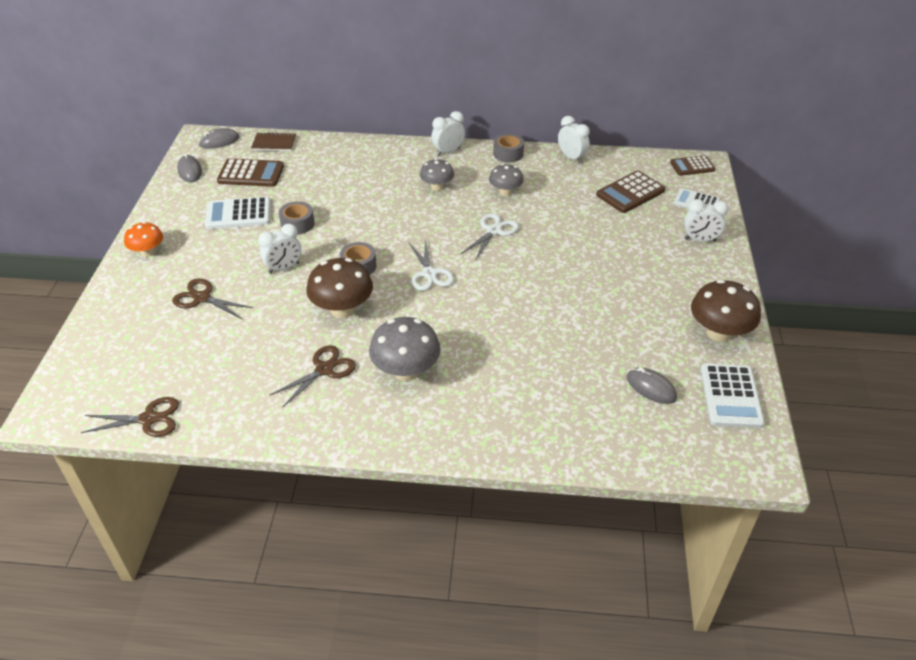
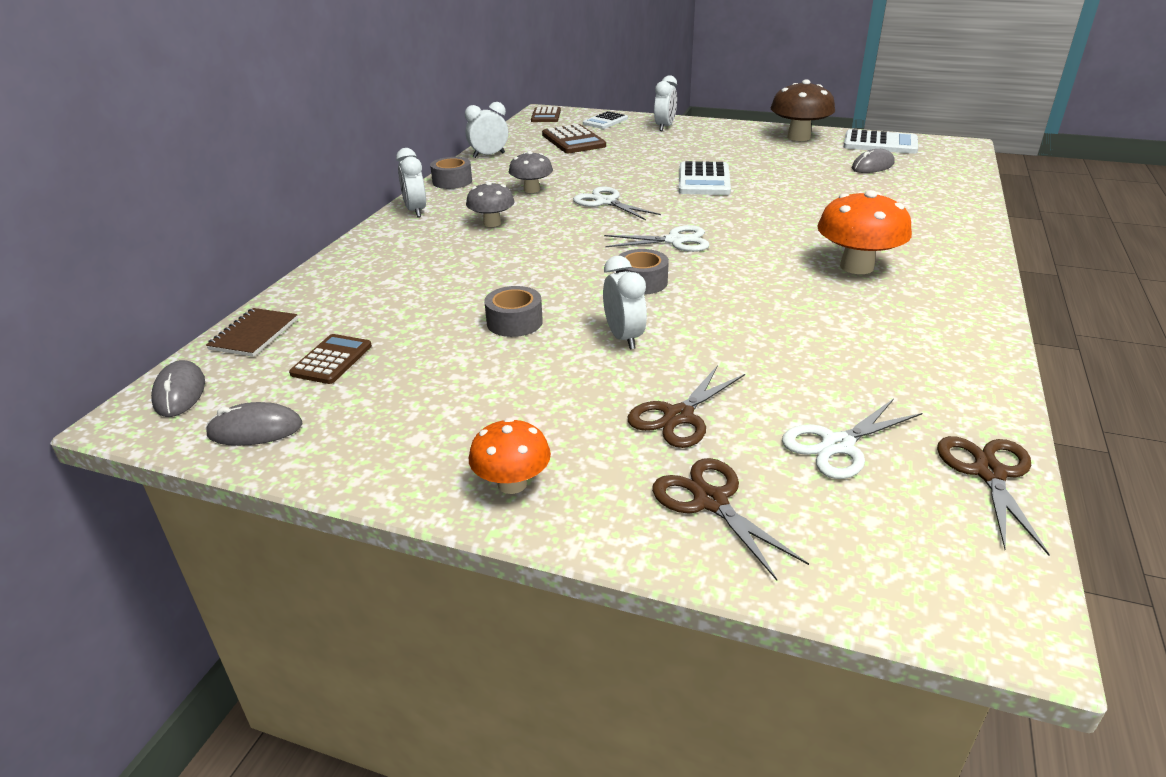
camera: 75 degrees left, 10 degrees down
(175, 359) = (838, 445): none -> white scissors
(238, 214) = (450, 375): white calculator -> white calculator (704, 180)
(251, 174) = (331, 360): brown calculator -> brown calculator, size x0.67
(324, 369) = (857, 316): brown scissors -> brown scissors (710, 501)
(342, 309) = (733, 298): brown mushroom -> none
(406, 371) = (856, 267): grey mushroom -> orange mushroom

